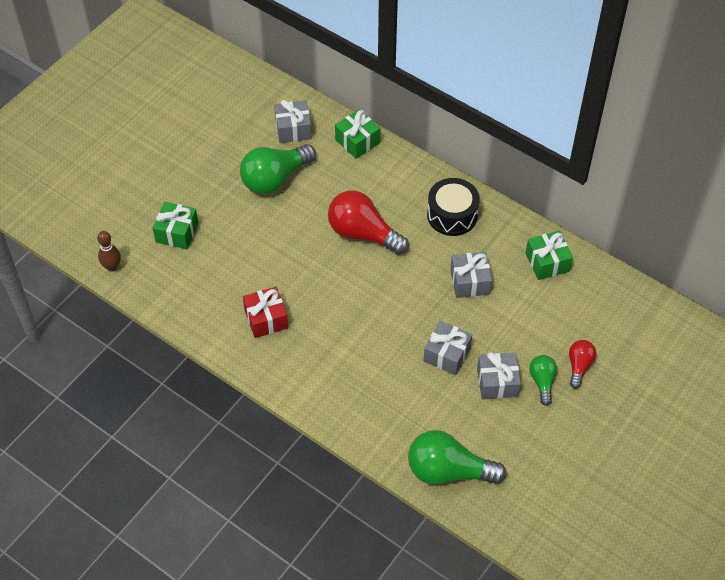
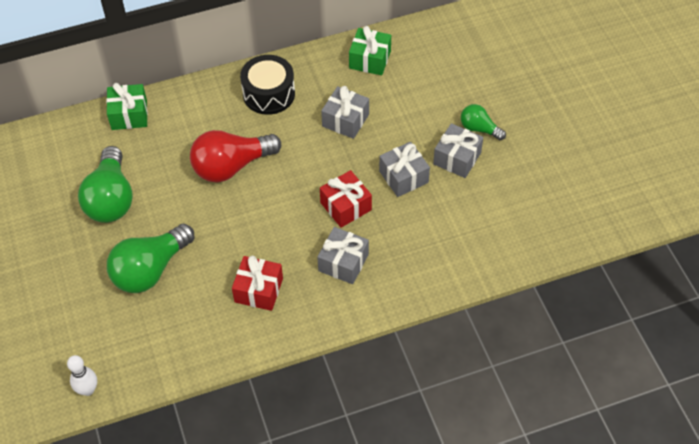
camera: 55 degrees left, 0 degrees up
(112, 267) = (88, 390): brown bowling pin -> white bowling pin
(177, 232) = (98, 311): green gift -> none
(293, 129) = (69, 154): grey gift -> grey gift (343, 262)
(386, 331) = (345, 206): none -> red gift
(448, 471) = (516, 240): green light bulb -> green light bulb (150, 270)
(579, 366) = (483, 97): red light bulb -> none

